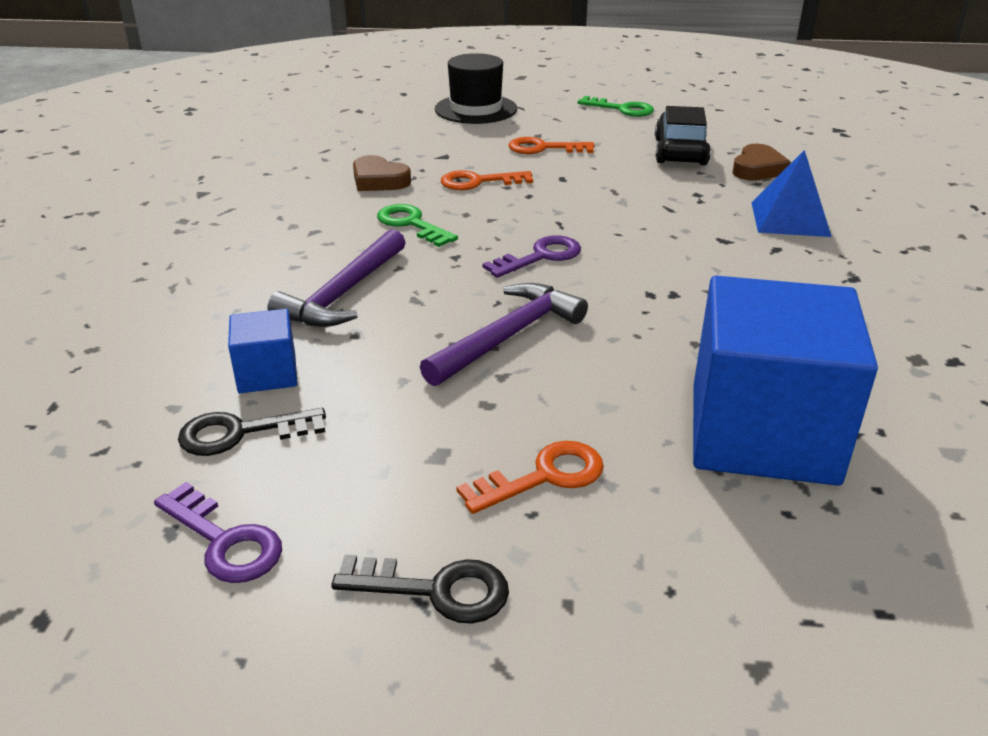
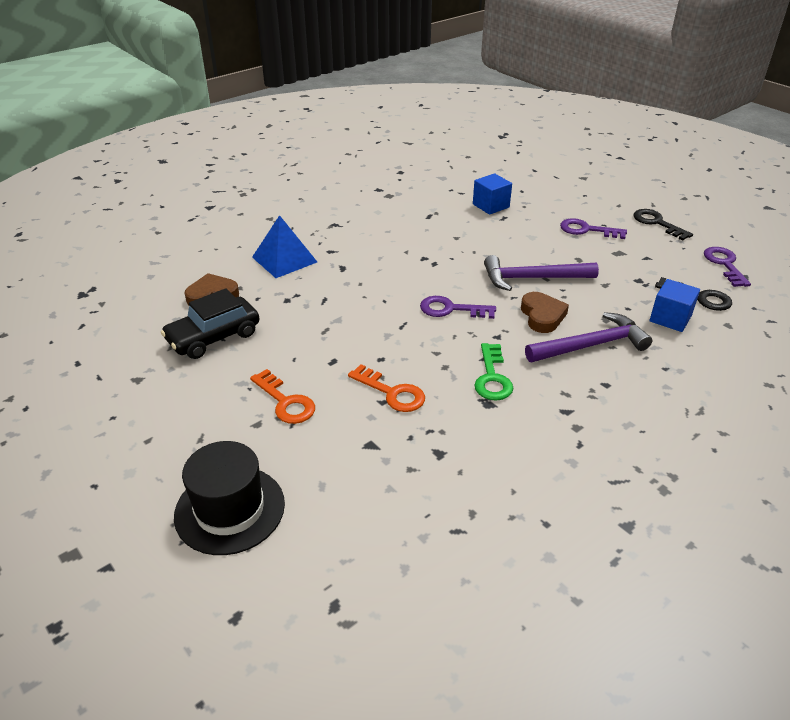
camera: 135 degrees left, 5 degrees up
(379, 180) = (460, 443): brown heart -> brown heart (542, 316)
(544, 476) = (586, 230): orange key -> purple key
(622, 109) = (131, 414): green key -> none
(762, 433) = (491, 206): blue cube -> blue cube, size x0.45

